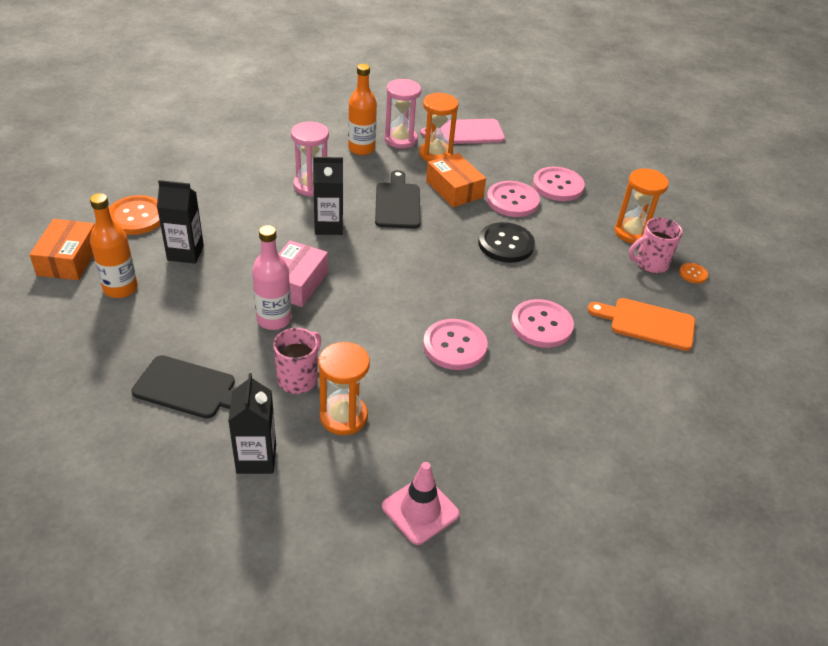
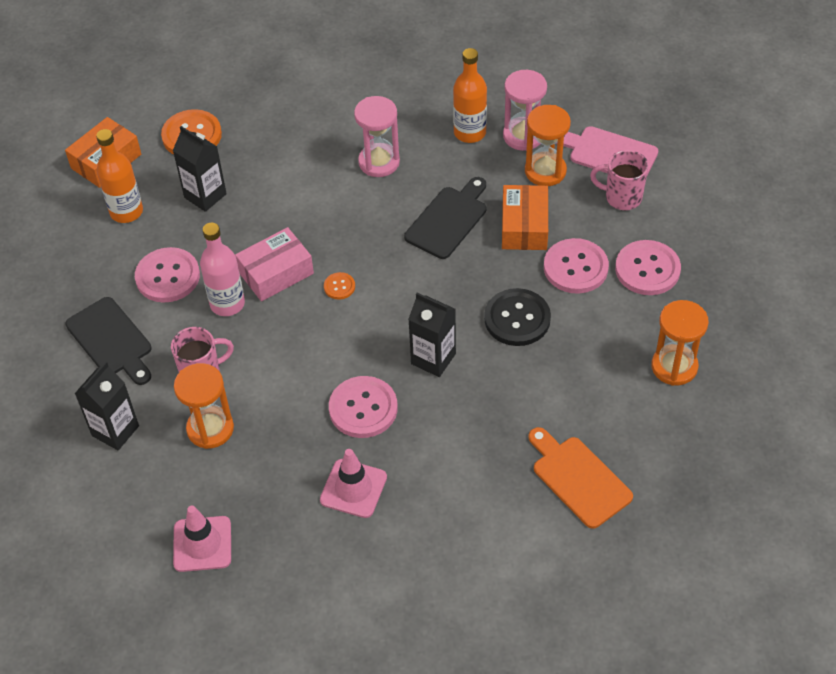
camera: 40 degrees right, 10 degrees up
(328, 226) = (356, 220): black carton -> black carton (433, 359)
(502, 405) = (353, 488): none -> pink traffic cone
(541, 325) = (466, 427): pink button -> pink button (167, 276)
(650, 264) = (655, 413): pink mug -> pink mug (622, 197)
(693, 274) = (691, 448): orange button -> orange button (339, 286)

